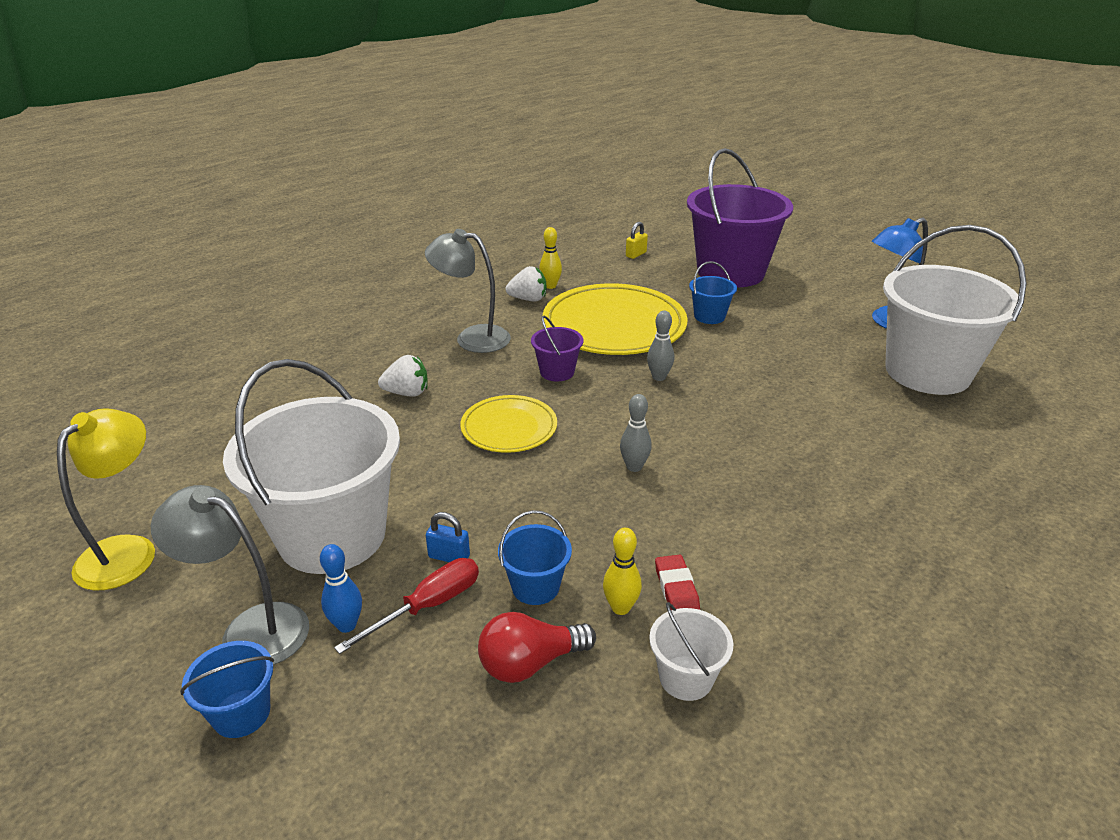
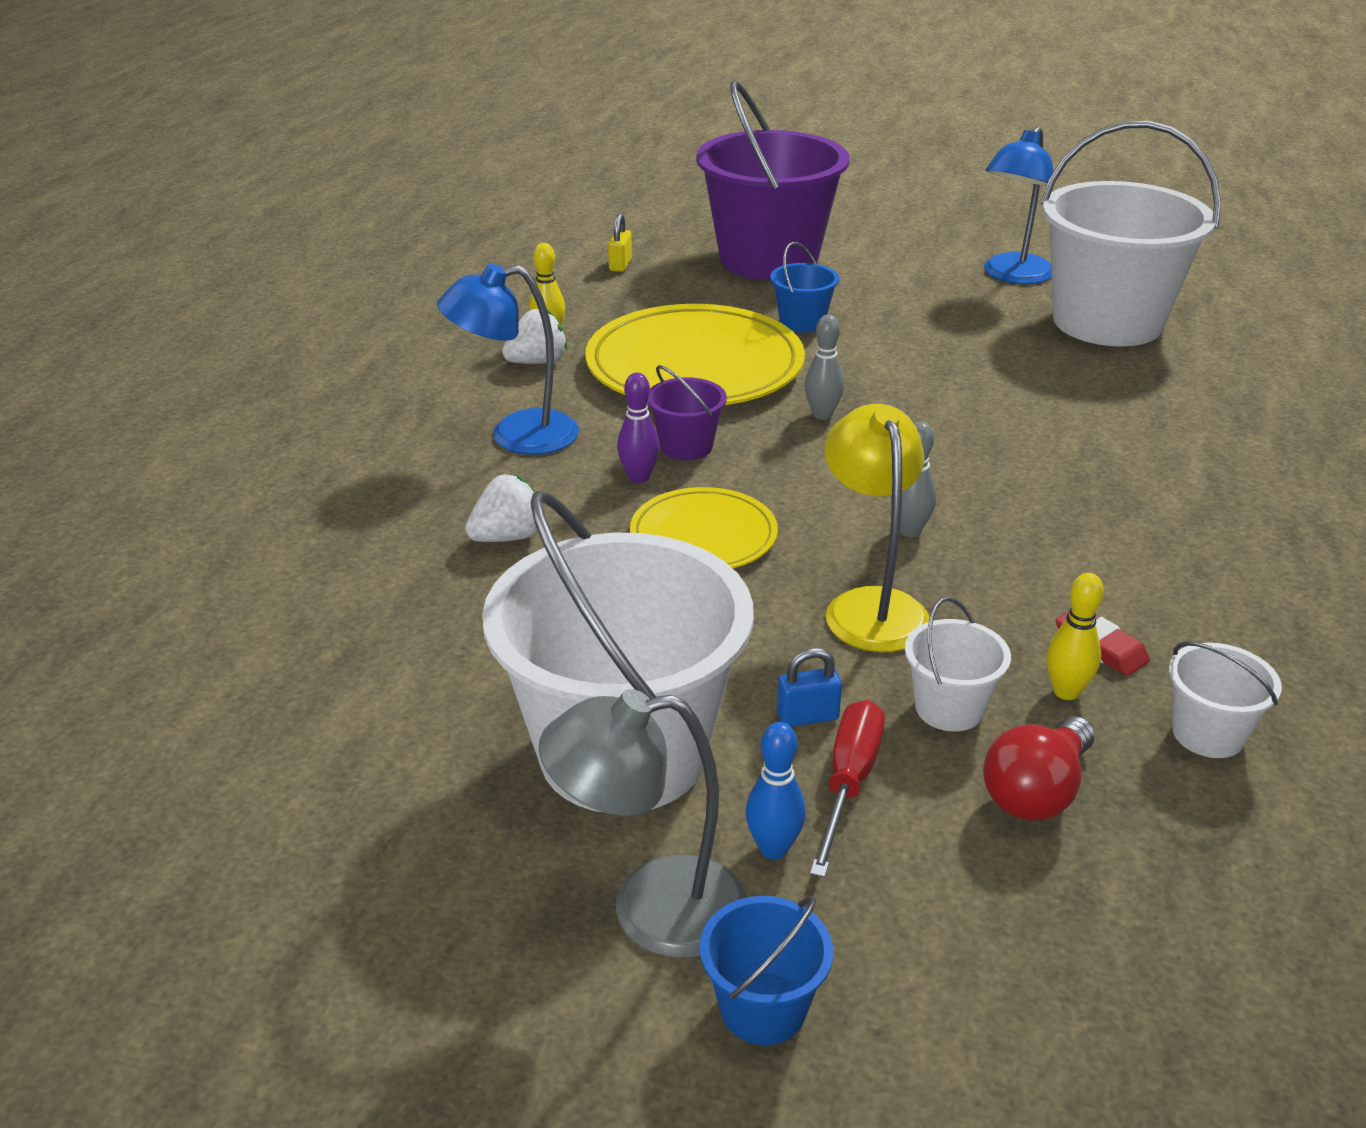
camera: 30 degrees left, 0 degrees up
(127, 551) = (334, 896): yellow lamp -> yellow lamp (871, 606)
(472, 338) = (516, 436): grey lamp -> blue lamp
(511, 382) = (639, 477): none -> purple bowling pin
(535, 587) = (949, 708): blue bucket -> white bucket

